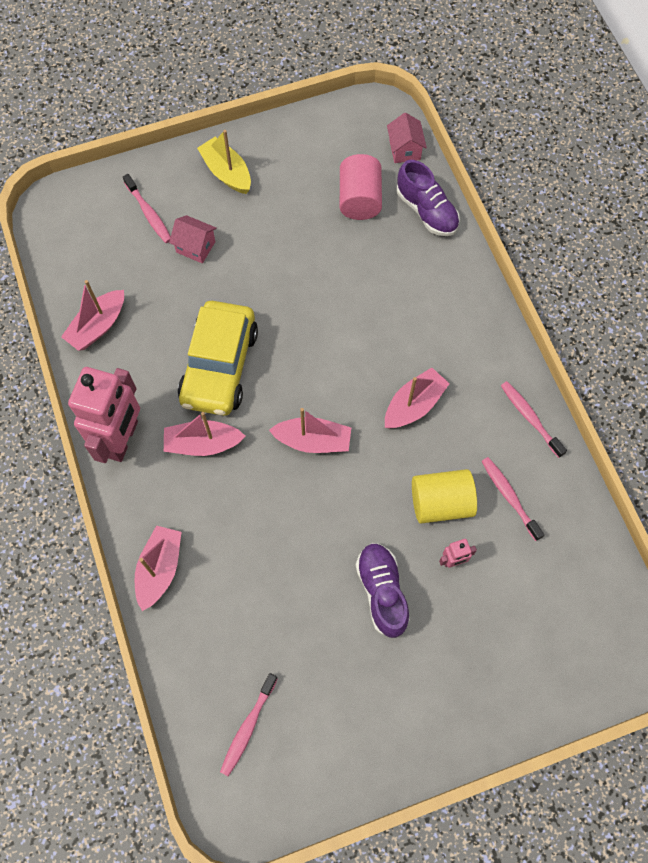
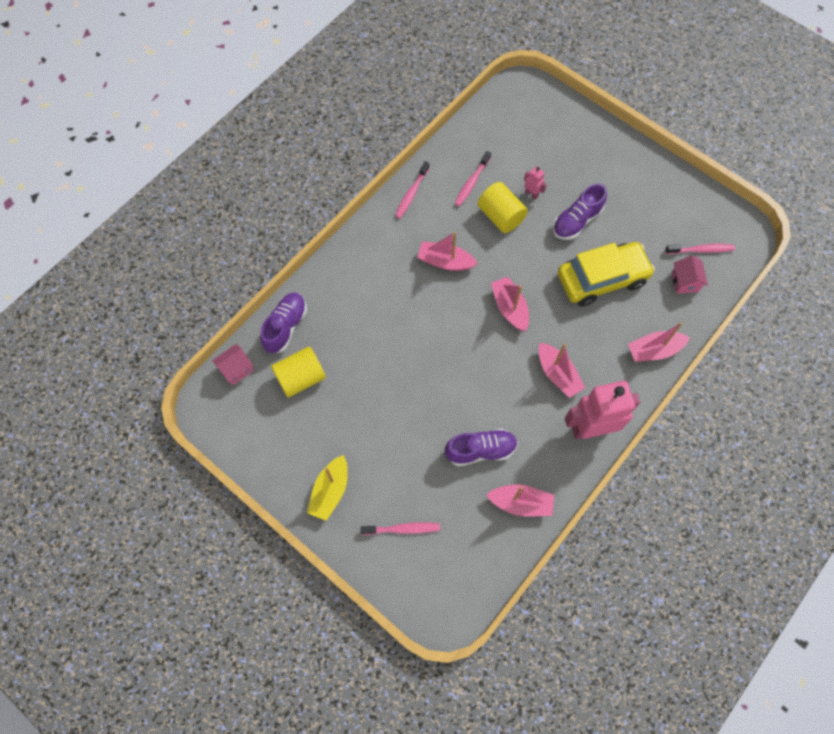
camera: 120 degrees left, 0 degrees up
(149, 213) = (403, 529): pink toothbrush -> pink toothbrush turned 60 degrees clockwise
(174, 320) = (480, 450): none -> purple shoe
(195, 247) = (411, 473): pink house -> pink house (685, 282)
(219, 366) = (496, 397): yellow car -> yellow car (602, 279)
(359, 199) = (301, 378): pink cylinder -> yellow cylinder

